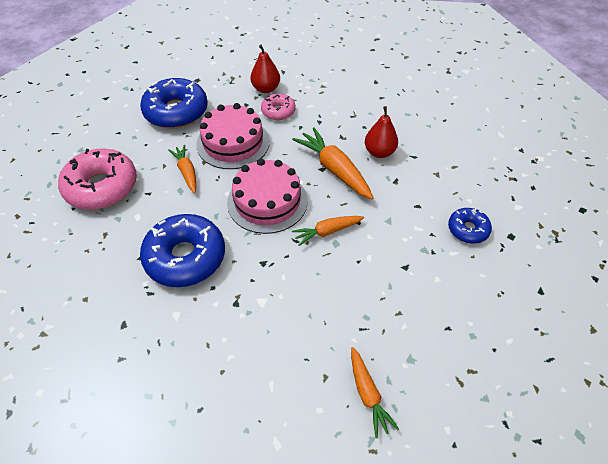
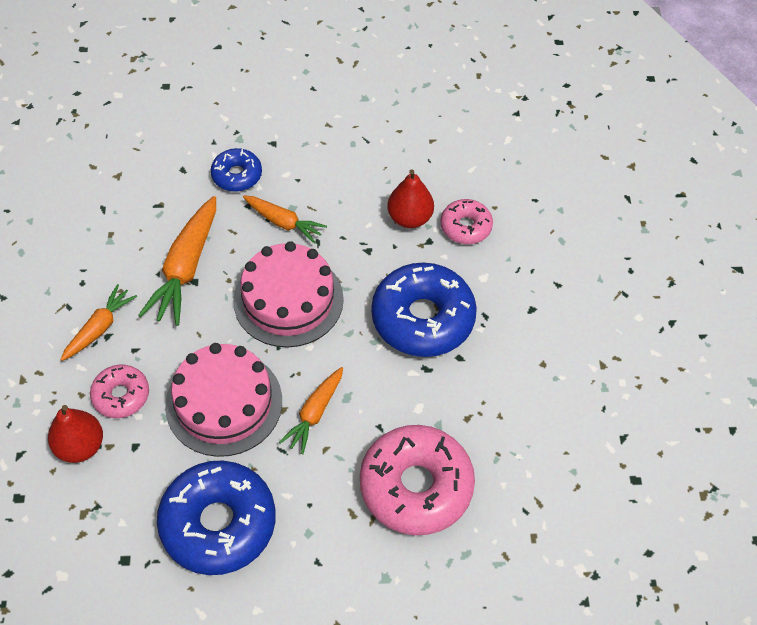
camera: 130 degrees left, 5 degrees up
(224, 336) = (465, 227): none -> pink donut
(368, 394) = (419, 108): orange carrot -> orange carrot (99, 328)
(379, 152) = (121, 242): red pear -> red pear (409, 218)
(468, 229) = (184, 118): blue donut -> blue donut (237, 175)

